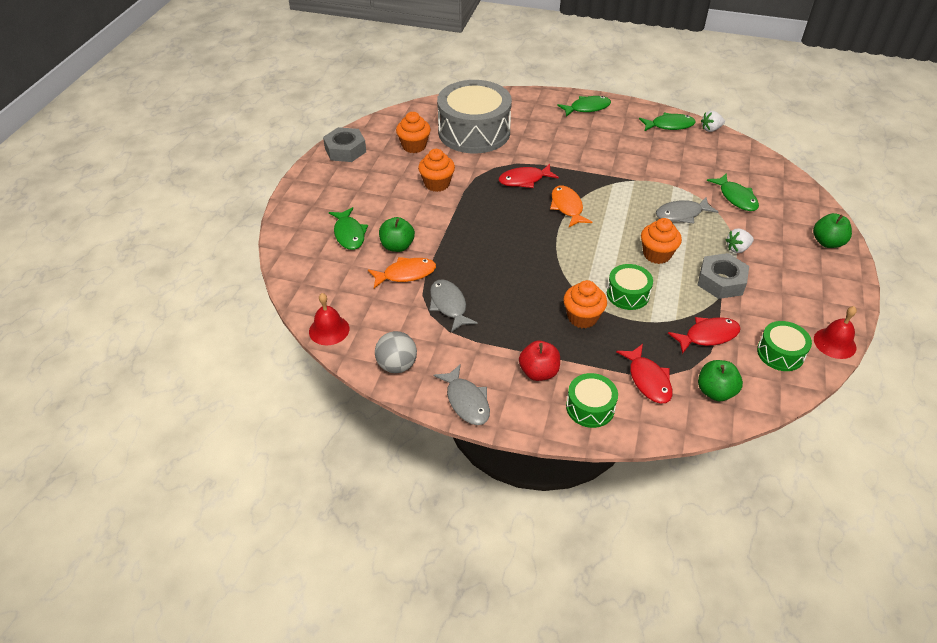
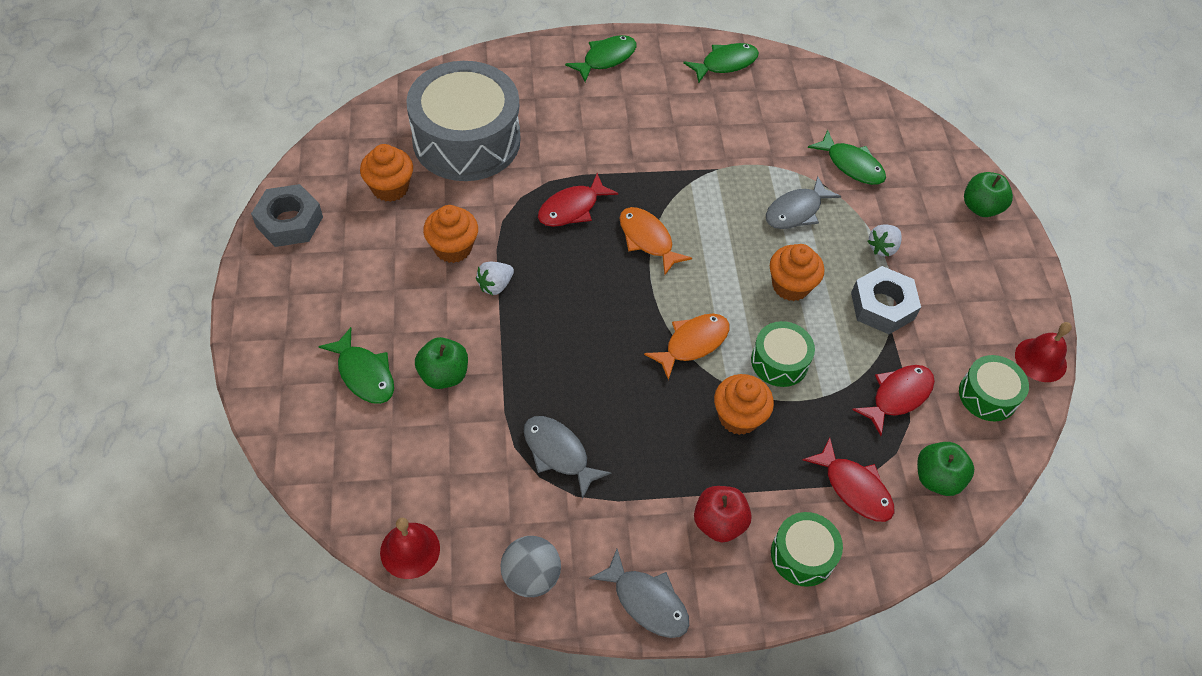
camera: 25 degrees left, 10 degrees up
(406, 274) = (476, 419): orange fish -> orange fish (692, 343)
(711, 129) = (779, 57): white strawberry -> white strawberry (495, 285)

